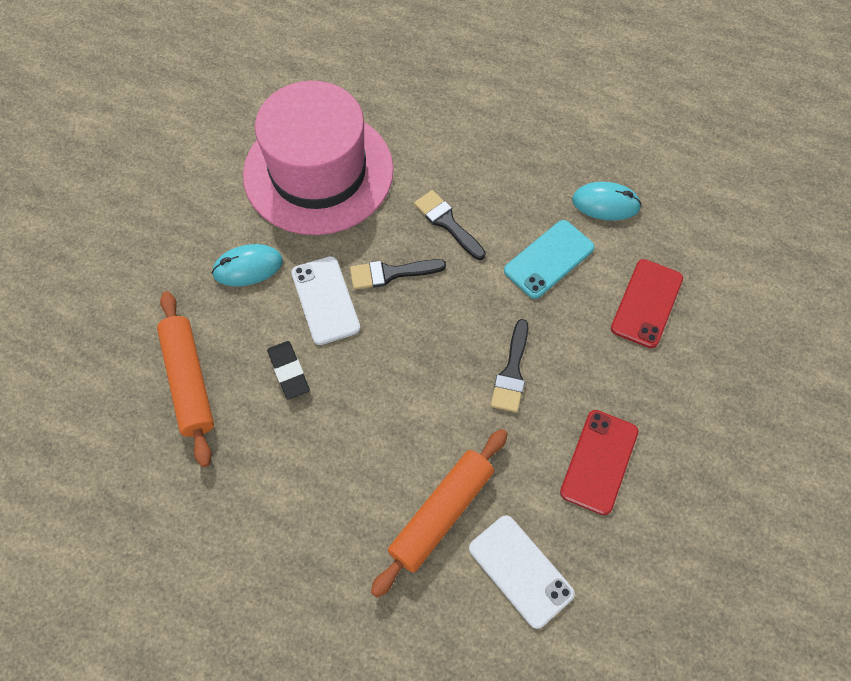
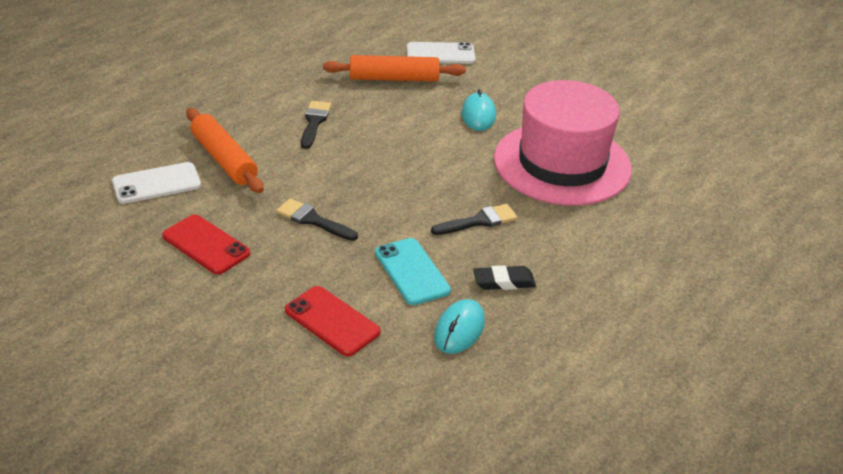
camera: 105 degrees right, 25 degrees down
(289, 371) = (378, 117): black eraser -> black eraser (504, 282)
(325, 300) = (430, 144): white phone -> white phone (440, 54)
(391, 273) = (440, 180): black brush -> black brush (314, 122)

